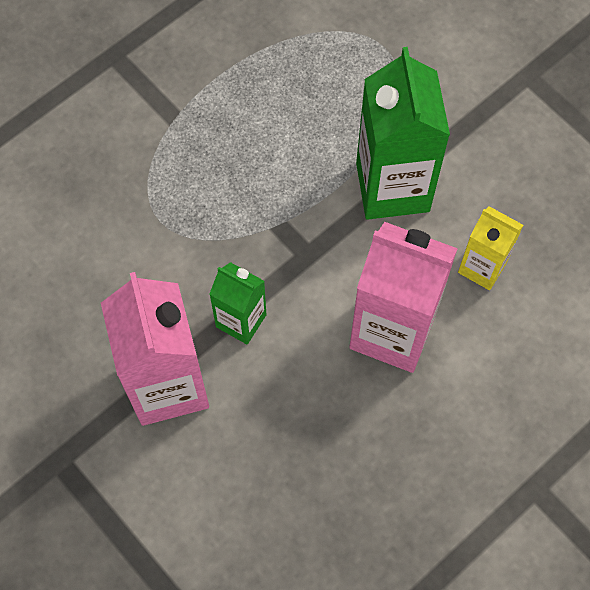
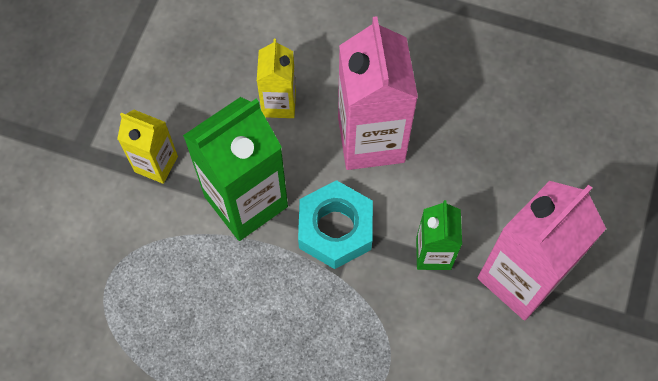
camera: 120 degrees left, 0 degrees up
(318, 248) = (335, 229): none -> turquoise nut
(476, 131) = (156, 164): none -> yellow carton

